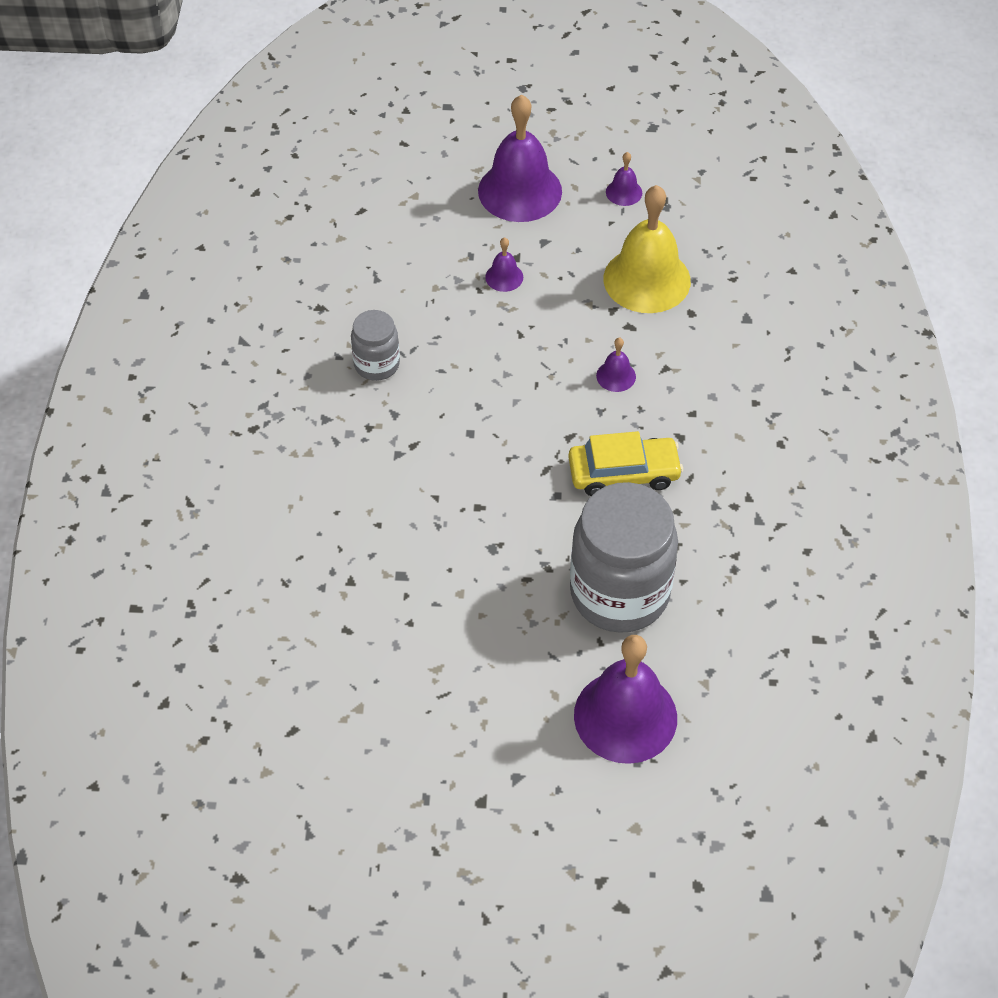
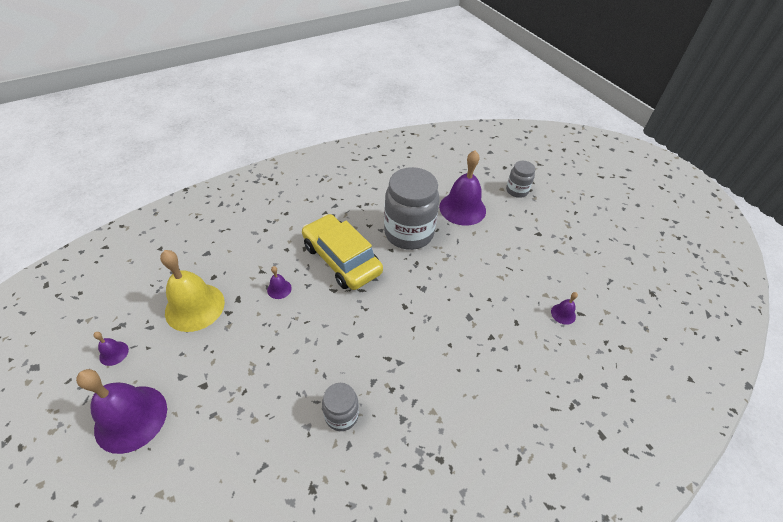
camera: 125 degrees left, 5 degrees down
(504, 277) = (225, 382): purple bell -> purple bell (563, 314)
(612, 853) = (517, 191): none -> grey jar
(623, 473) = (342, 259): yellow car -> yellow car, size x1.52

